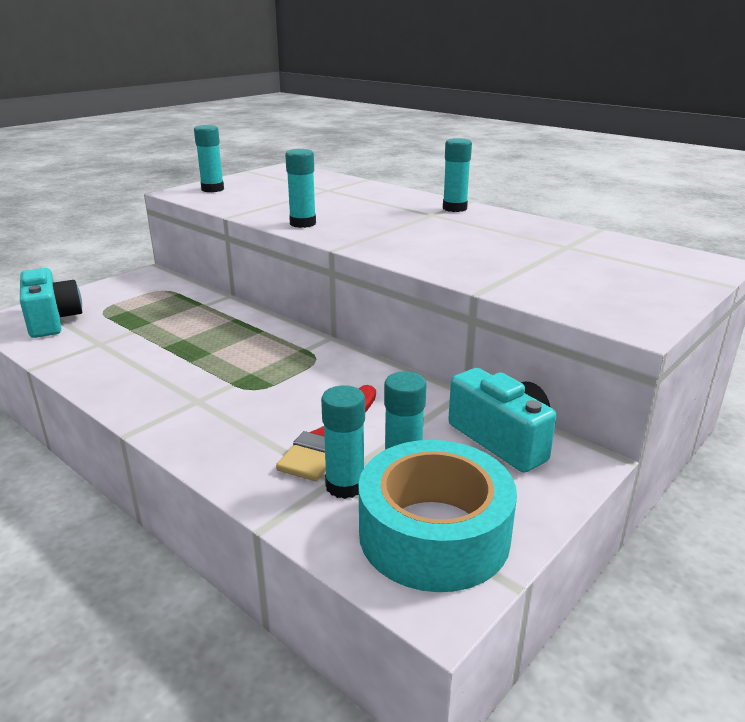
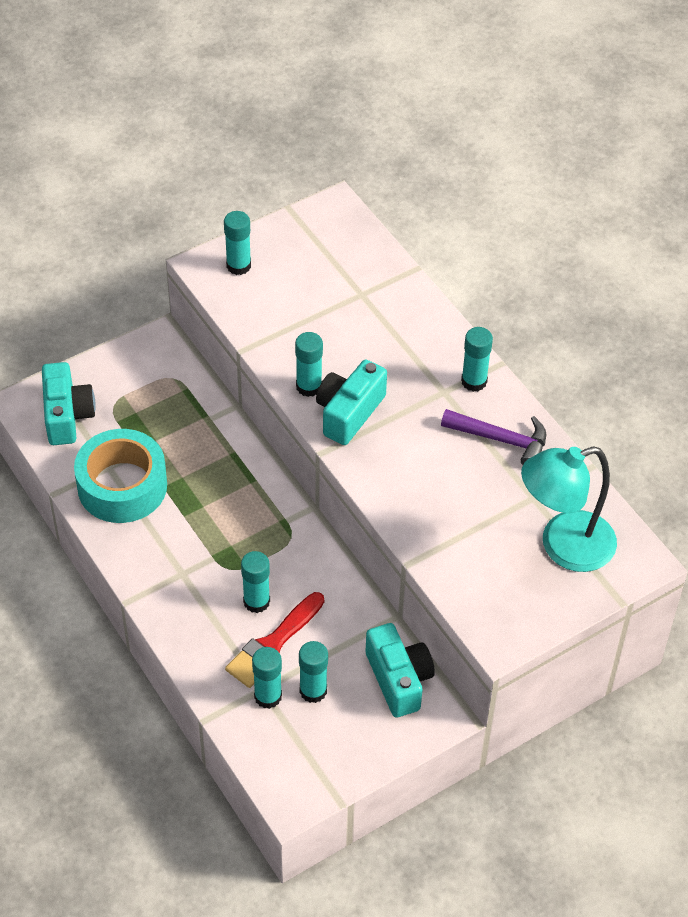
camera: 15 degrees right, 25 degrees up
(296, 407) = (256, 601): none -> turquoise glue stick
(350, 230) = (349, 413): none -> turquoise camera
(434, 534) = (310, 753): turquoise tape -> turquoise tape (122, 486)
(506, 226) = (502, 440): none -> purple hammer
(628, 264) = (563, 546): none -> turquoise lamp

